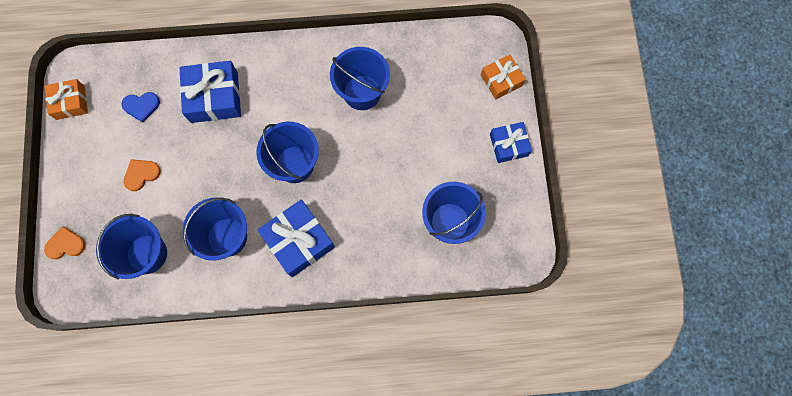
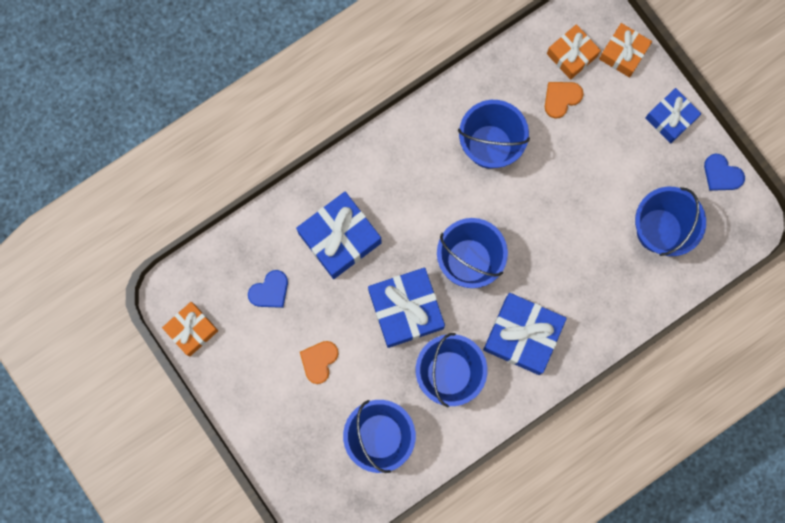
camera: 30 degrees left, 5 degrees up
(65, 244) = (291, 475): orange heart -> orange heart (561, 98)
(226, 173) = (405, 309): none -> blue gift
(462, 61) = (571, 55): none -> orange gift
(523, 207) = (721, 174): none -> blue heart

